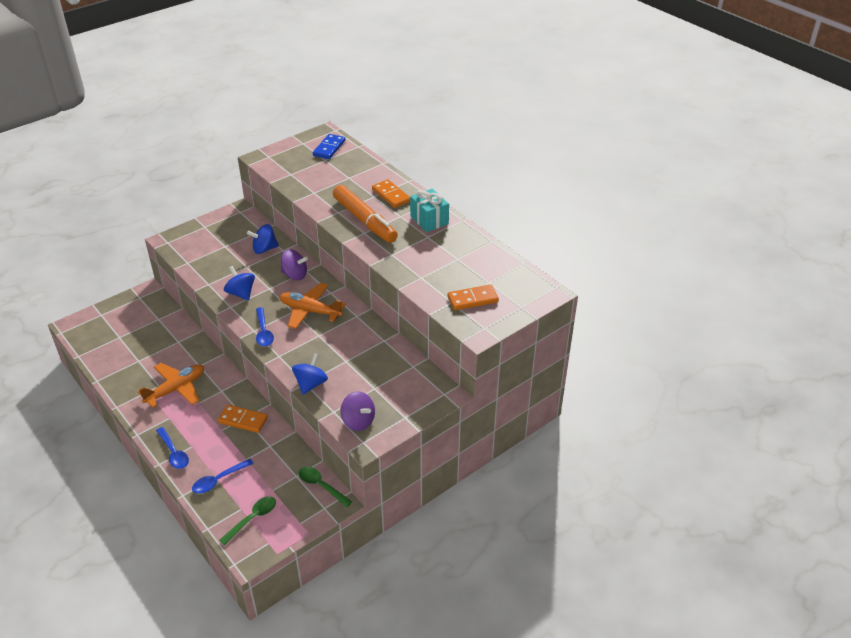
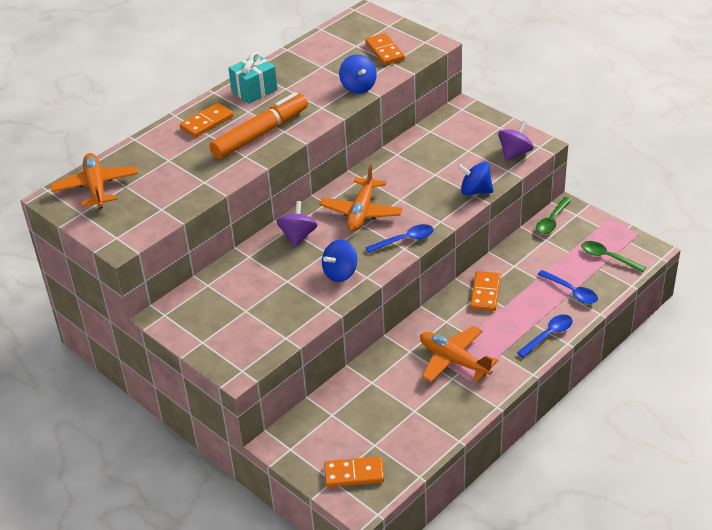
camera: 95 degrees left, 0 degrees up
(100, 325) = (354, 474): none -> orange domino
(264, 249) = (248, 272): blue spinning top -> blue spinning top (358, 87)
(329, 148) = (96, 187): blue domino -> orange plane

